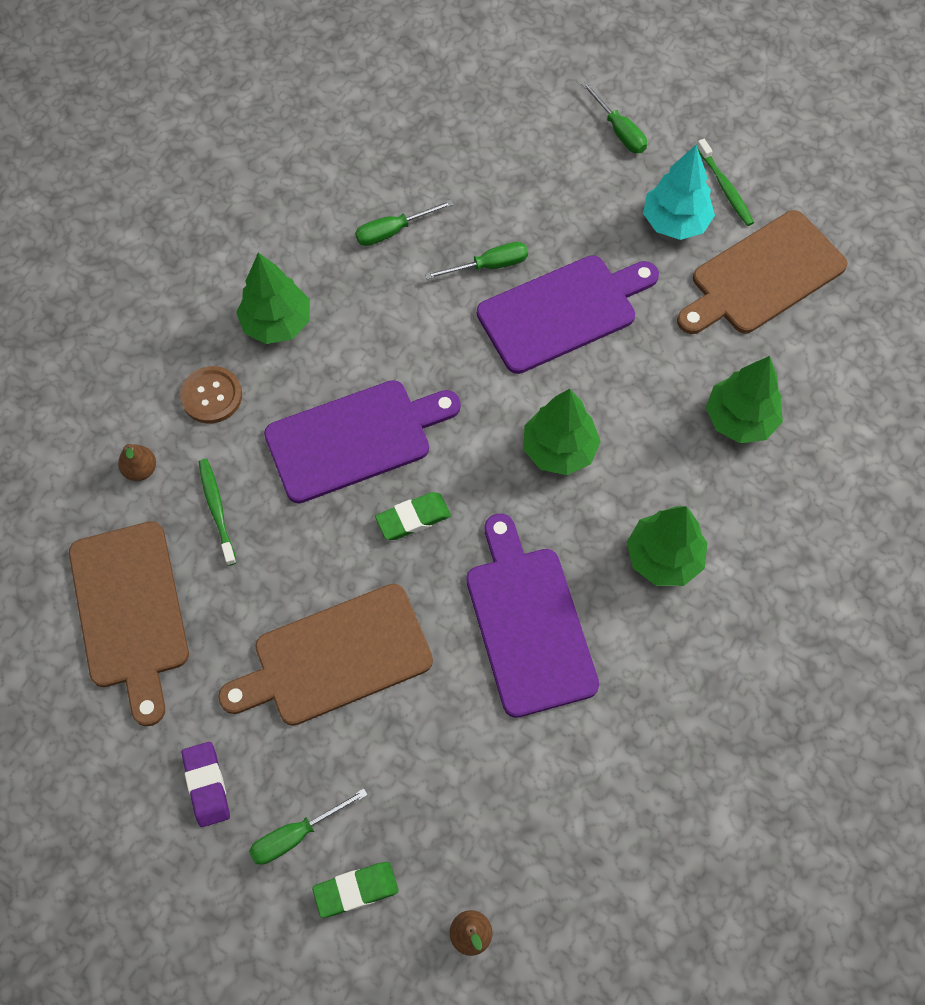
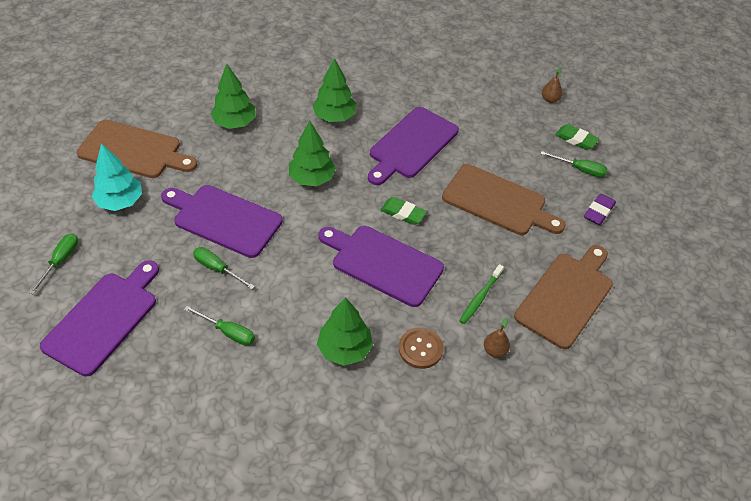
camera: 130 degrees left, 15 degrees down
(503, 135) = (104, 319): none -> purple cutting board
(725, 188) = (77, 192): green toothbrush -> none

